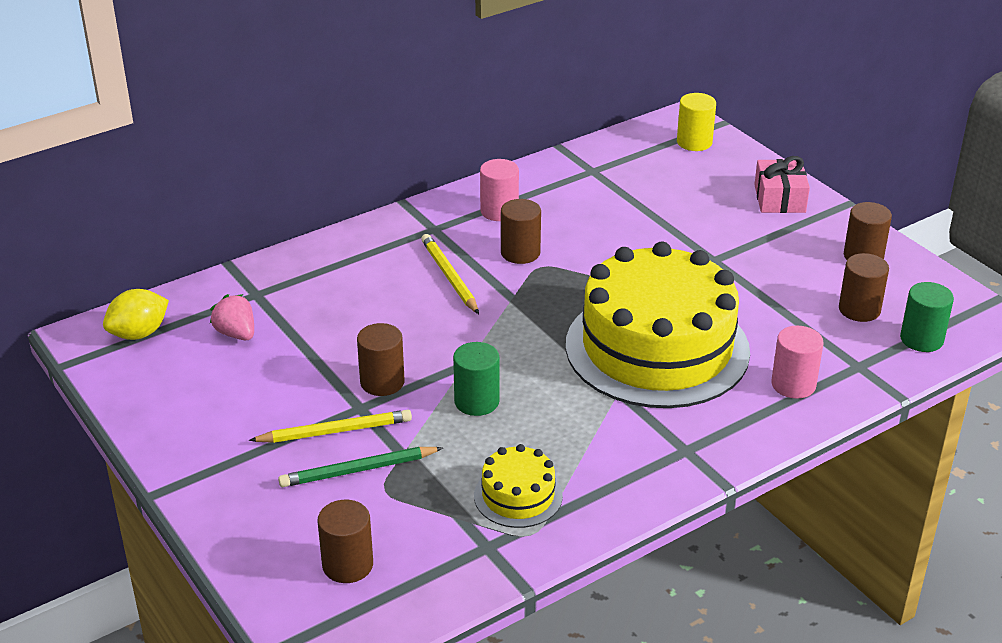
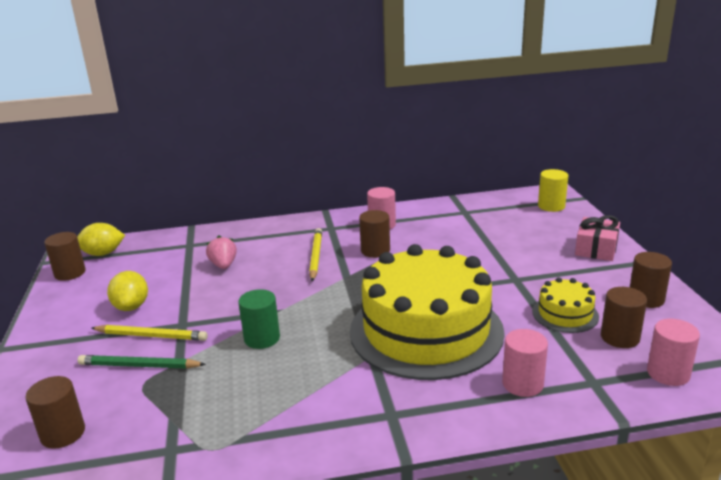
camera: 25 degrees right, 10 degrees down
(236, 334) = (155, 264): pink strawberry -> pink strawberry (223, 265)
(267, 400) = (131, 306): none -> yellow lemon
(382, 382) = (212, 311): brown cylinder -> brown cylinder (70, 273)
(518, 496) = (229, 415): yellow cake -> yellow cake (565, 314)
(921, 339) = (668, 373): green cylinder -> pink cylinder

